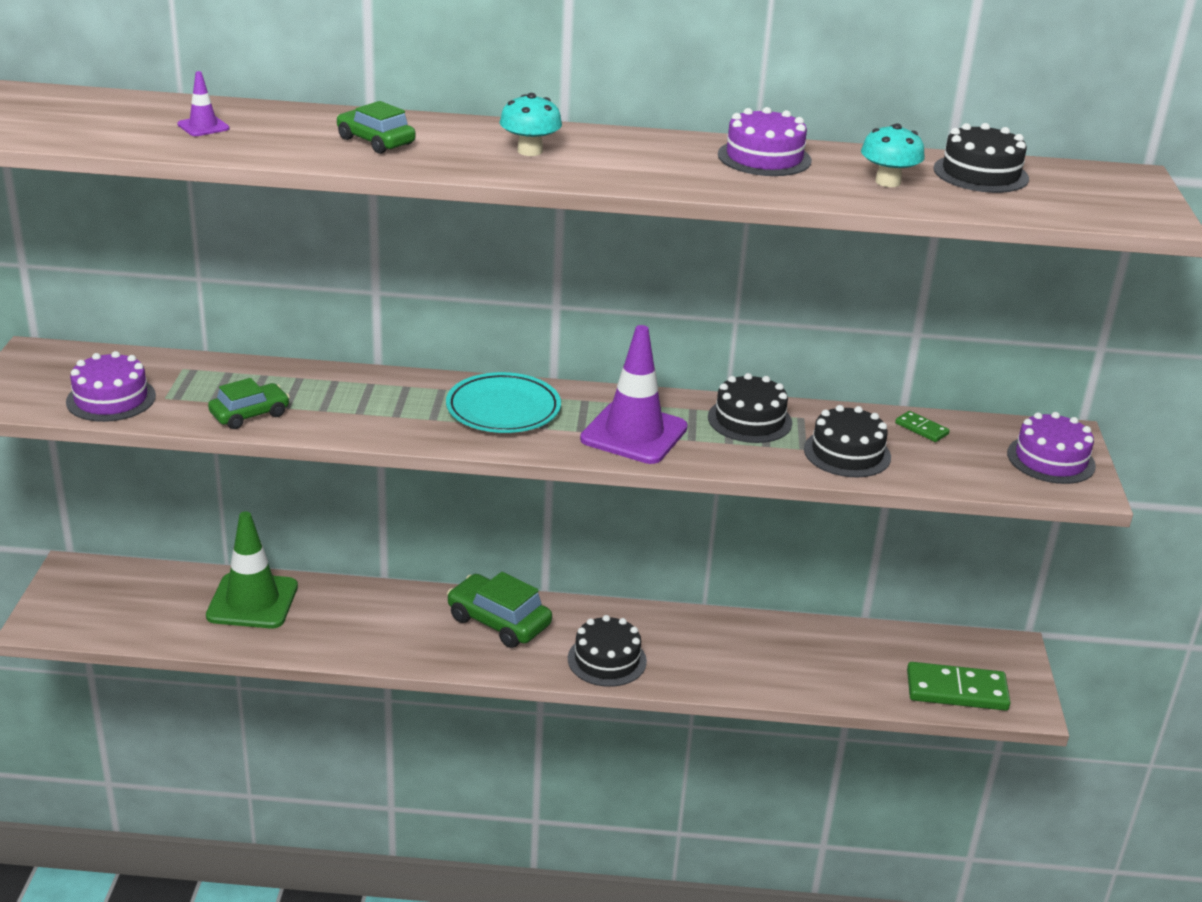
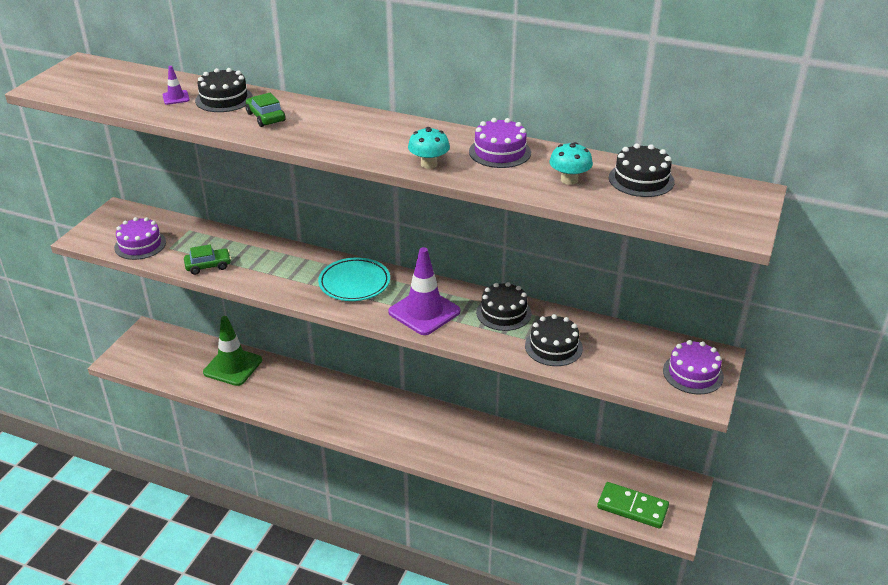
camera: 20 degrees right, 5 degrees up
(499, 621) = (365, 404): green car -> none
(530, 151) = (352, 133): turquoise mushroom -> turquoise mushroom (429, 164)
(607, 660) = (417, 442): black cake -> black cake (224, 99)
(921, 429) = (615, 336): green domino -> none

